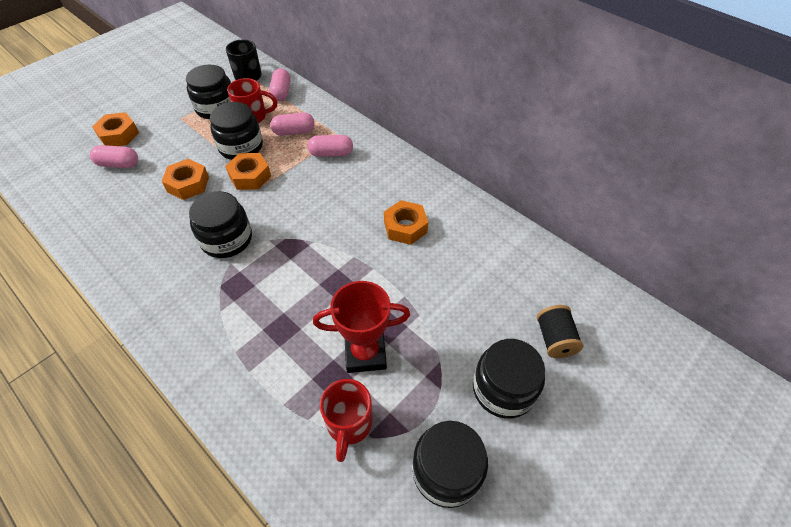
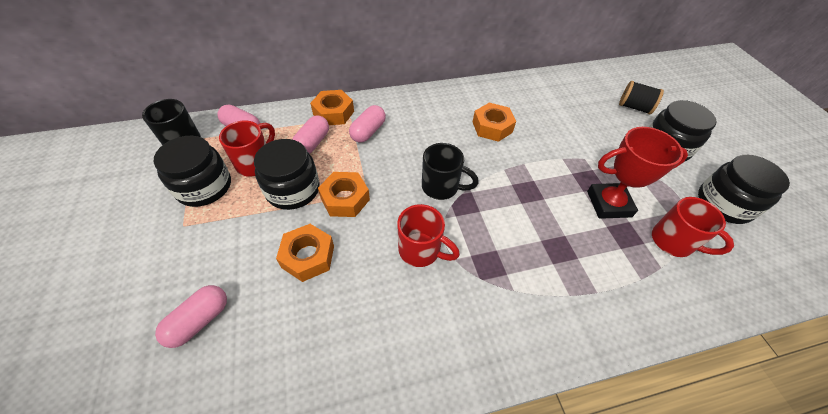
camera: 60 degrees left, 0 degrees up
(119, 135) = (138, 303): orange nut -> orange nut (333, 113)
(227, 239) = (421, 250): black jar -> red mug
(300, 224) = (441, 187): none -> black mug
(365, 353) = (609, 204): red trophy -> red trophy turned 60 degrees clockwise

